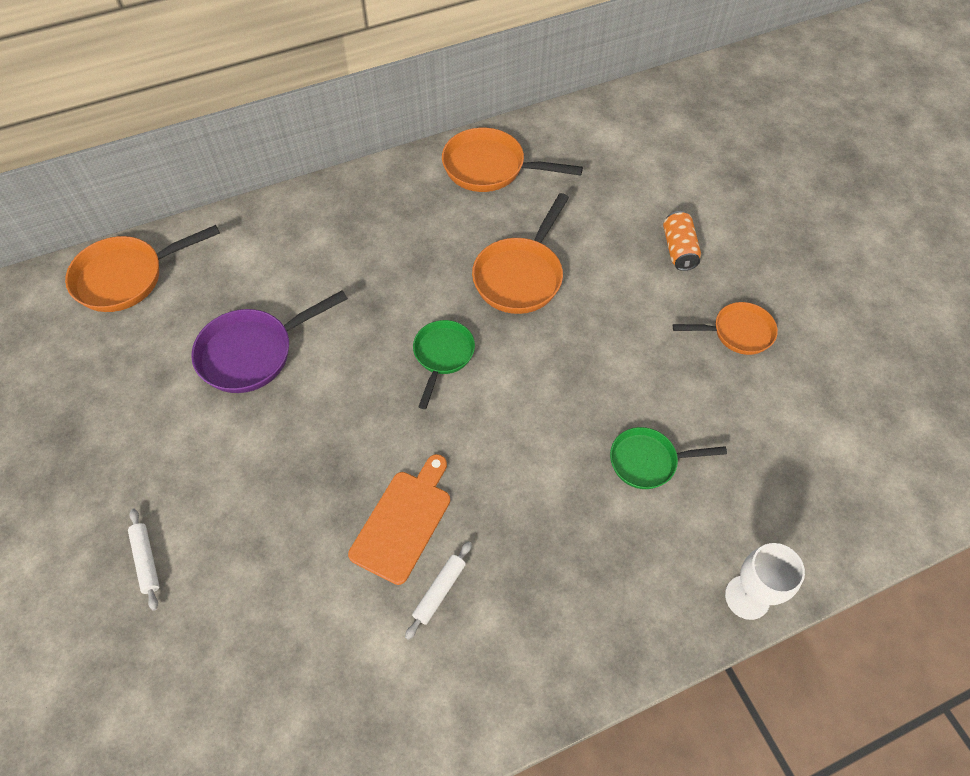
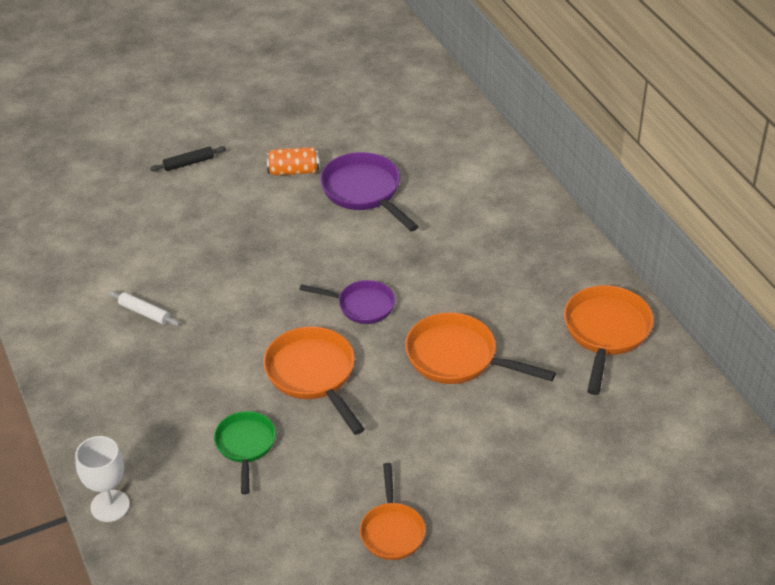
camera: 90 degrees right, 15 degrees down
(127, 277) = (440, 114): orange pan -> orange pan (313, 375)
(146, 560) = (189, 163): white rolling pin -> black rolling pin
(403, 521) = (204, 289): orange cutting board -> none
(442, 356) = (361, 306): green pan -> purple pan
(679, 249) = (504, 489): orange can -> orange can (293, 171)

